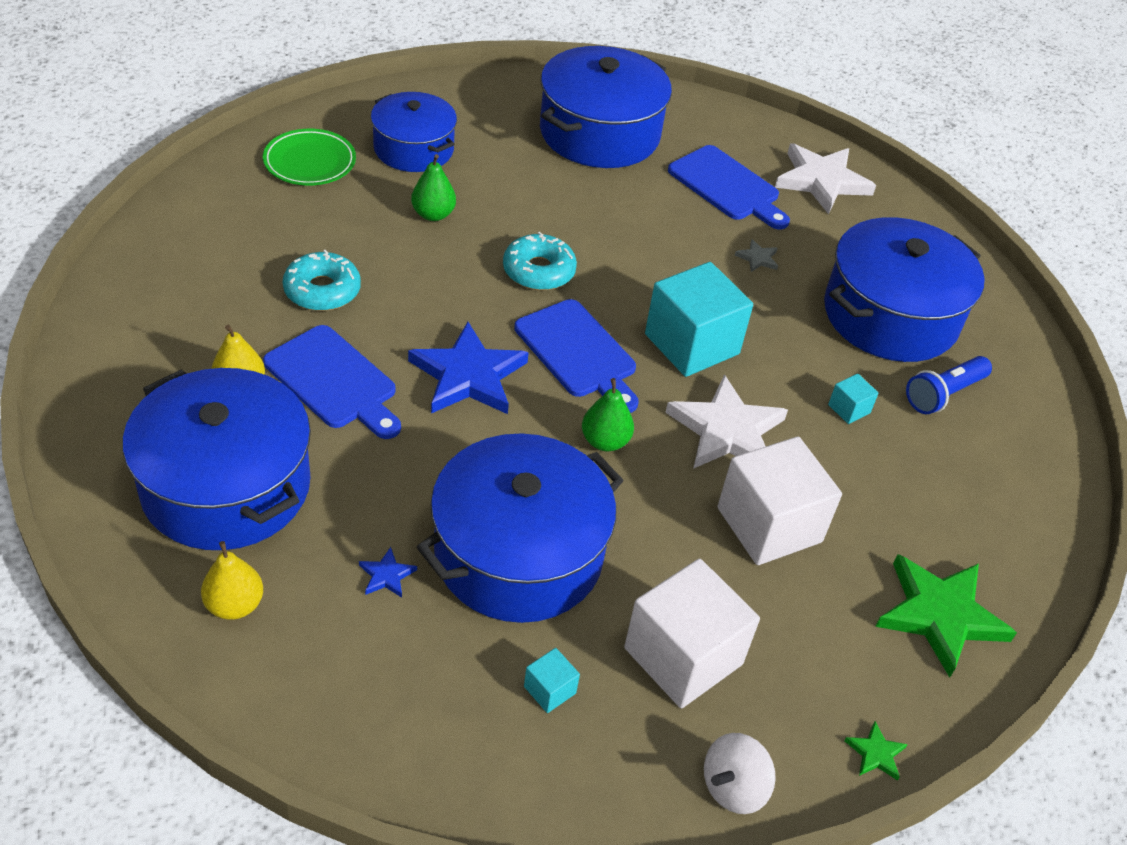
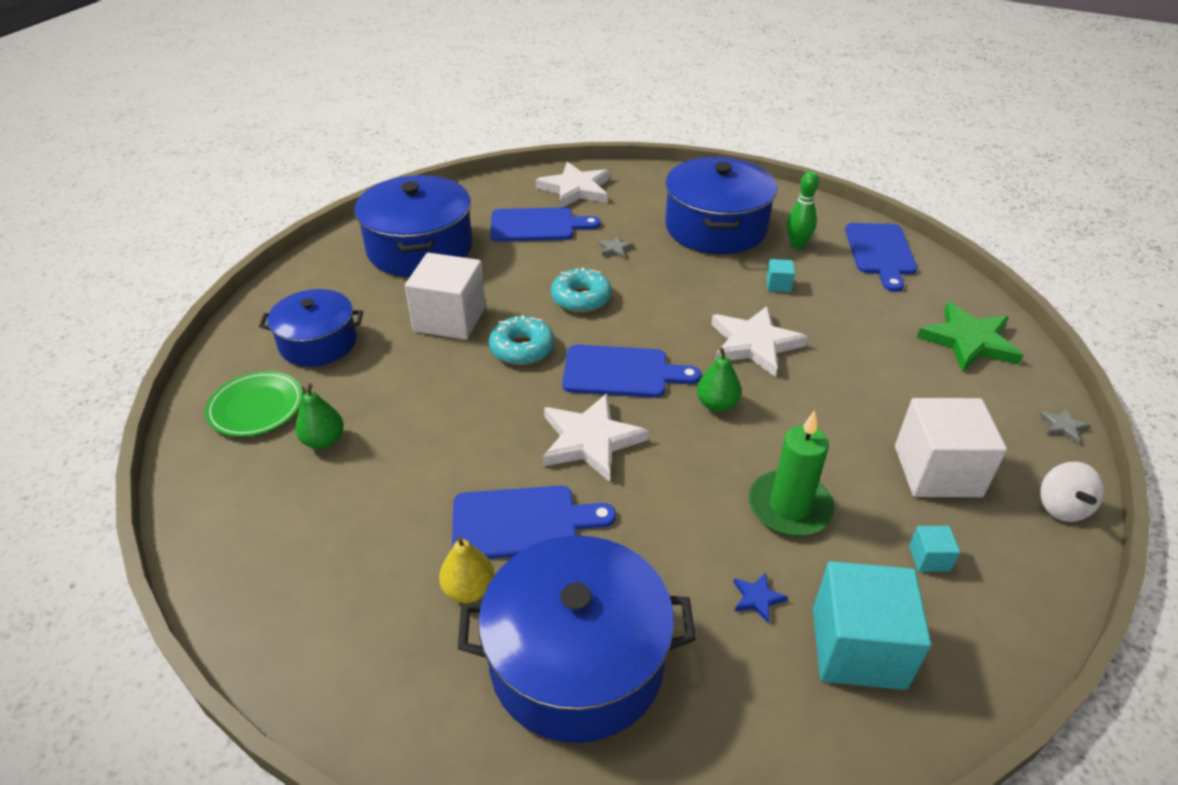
camera: 45 degrees left, 5 degrees down
(235, 605) = (719, 725): yellow pear -> none
(322, 290) = (413, 477): turquoise donut -> turquoise donut (581, 298)
(433, 214) = (402, 370): green pear -> green pear (324, 441)
(468, 376) = (590, 440): blue star -> white star
(518, 554) = (789, 507): blue pot -> green candle
(692, 344) = (663, 317): turquoise cube -> turquoise cube (858, 648)
(769, 525) = (849, 370): white cube -> white cube (450, 319)
(875, 753) = (1063, 427): green star -> grey star
(944, 394) = (797, 244): blue flashlight -> green bowling pin
(1021, 473) = (880, 252): none -> blue cutting board

